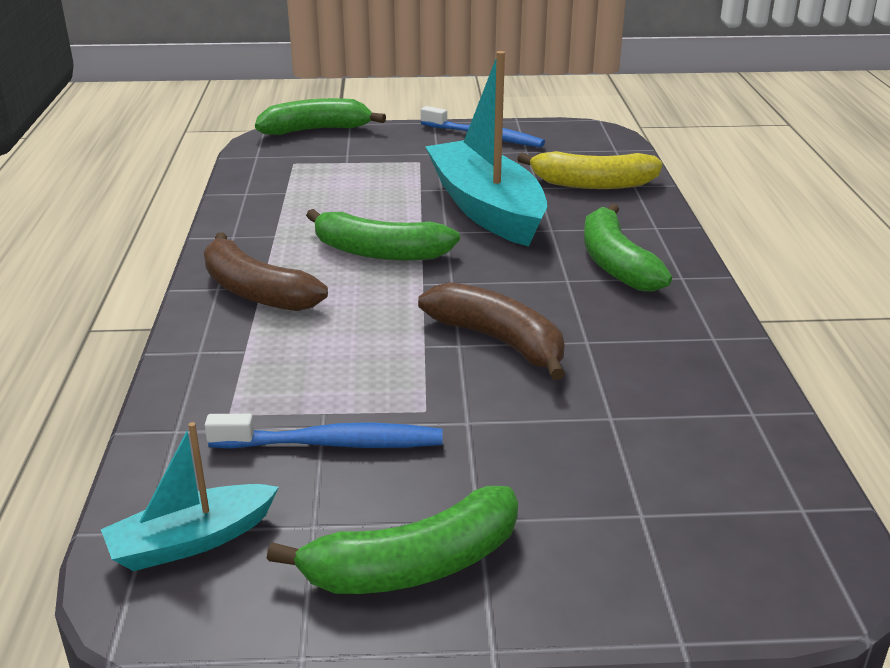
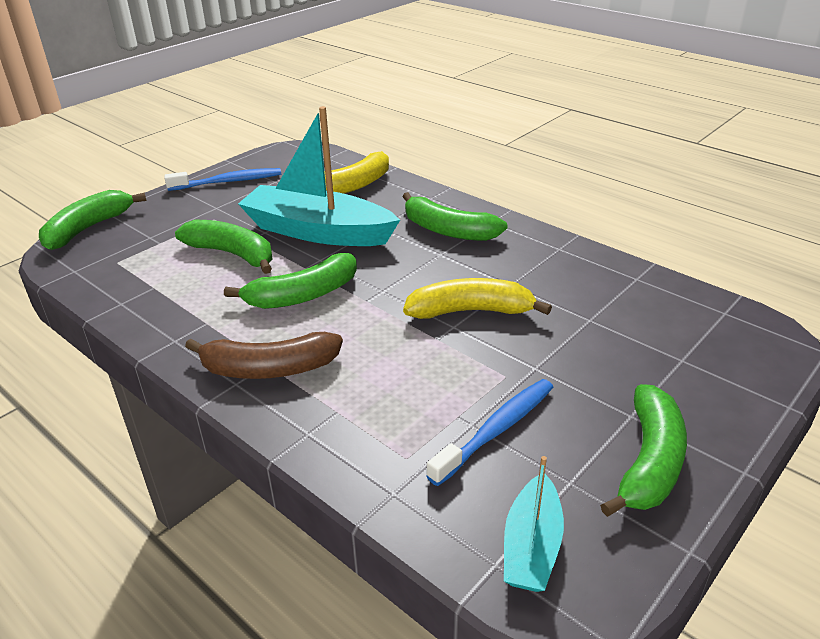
camera: 45 degrees left, 5 degrees up
(383, 195) = (232, 254): none -> green banana
(498, 341) = (470, 311): brown banana -> yellow banana

